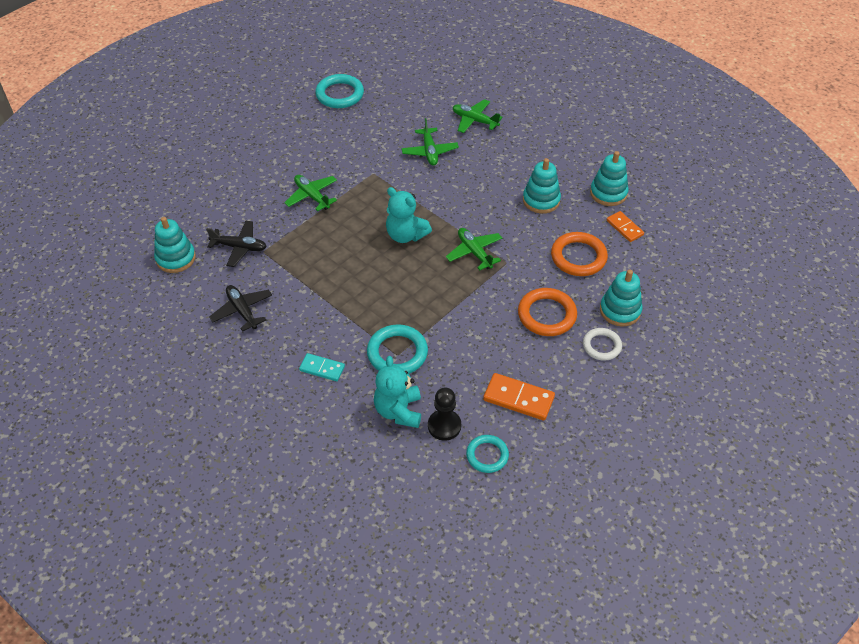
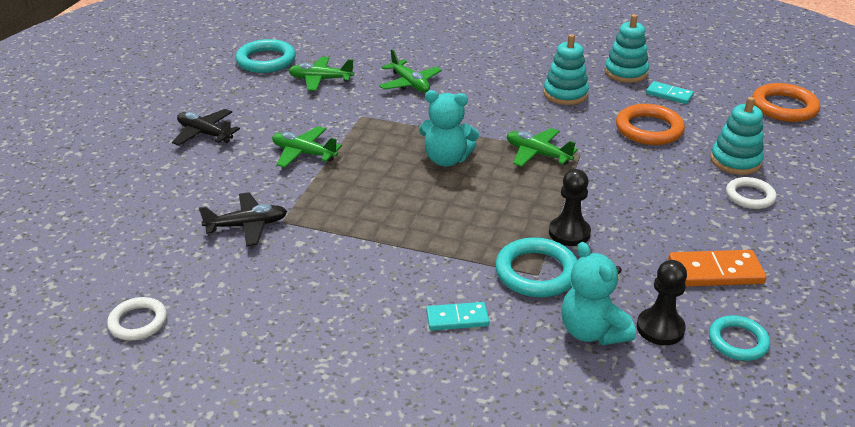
camera: 25 degrees left, 15 degrees down
(138, 299) = (138, 322): none -> white ring
(176, 258) = (165, 261): turquoise stacking toy -> none
(242, 311) = (301, 290): black plane -> black plane (205, 134)
(443, 329) = (569, 233): none -> black pawn
(474, 120) = (436, 49): green plane -> green plane (320, 80)
(547, 315) = (667, 186): orange ring -> orange ring (784, 107)
(624, 228) = (669, 95): orange domino -> turquoise domino

